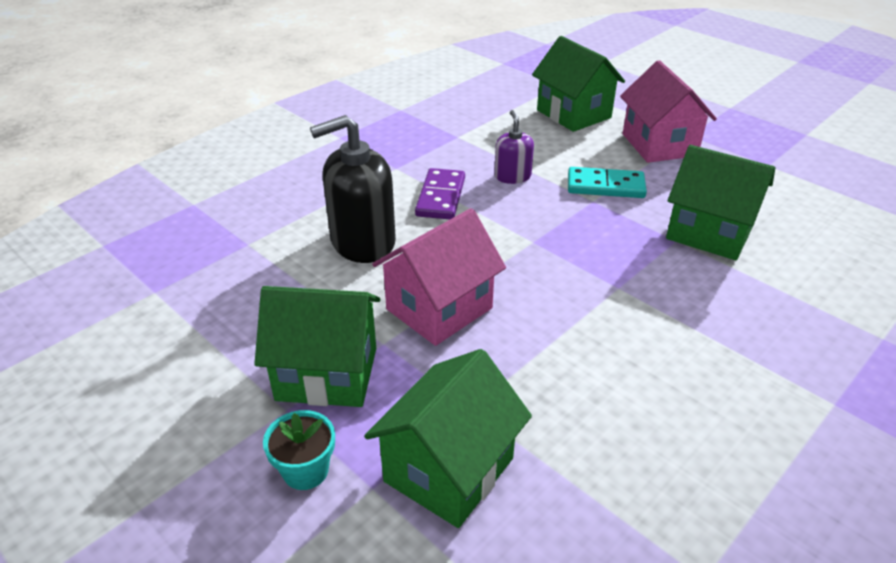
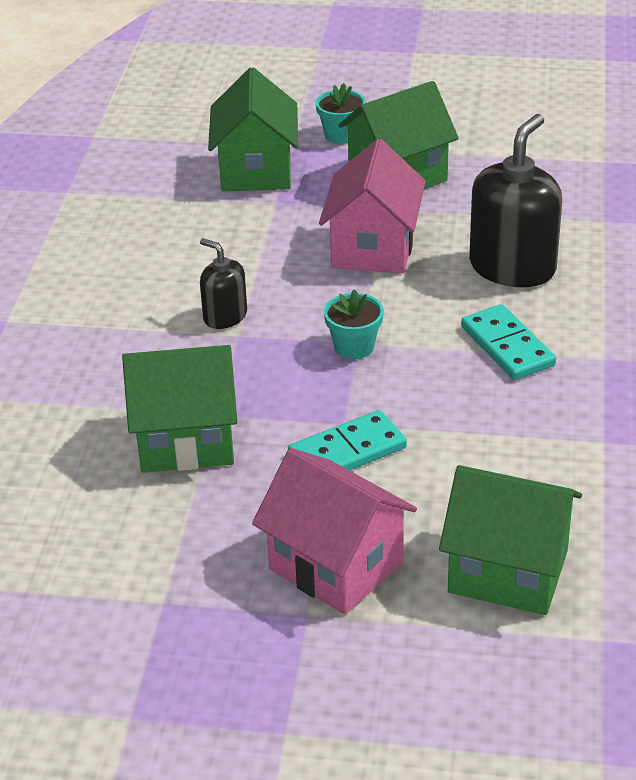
camera: 145 degrees right, 0 degrees up
(440, 197) = (507, 346): purple domino -> turquoise domino
(512, 176) = (465, 412): purple soap dispenser -> none
(539, 240) = (354, 347): none -> turquoise flower pot
(618, 308) = (225, 316): none -> black soap dispenser

